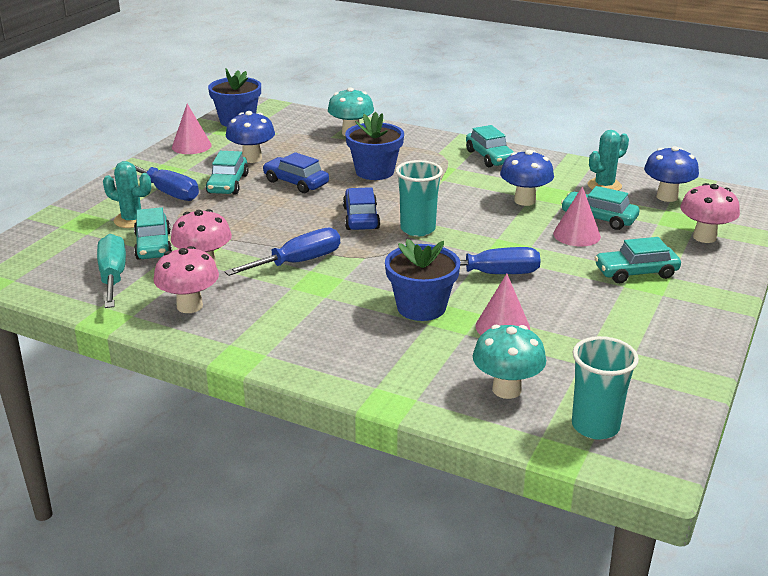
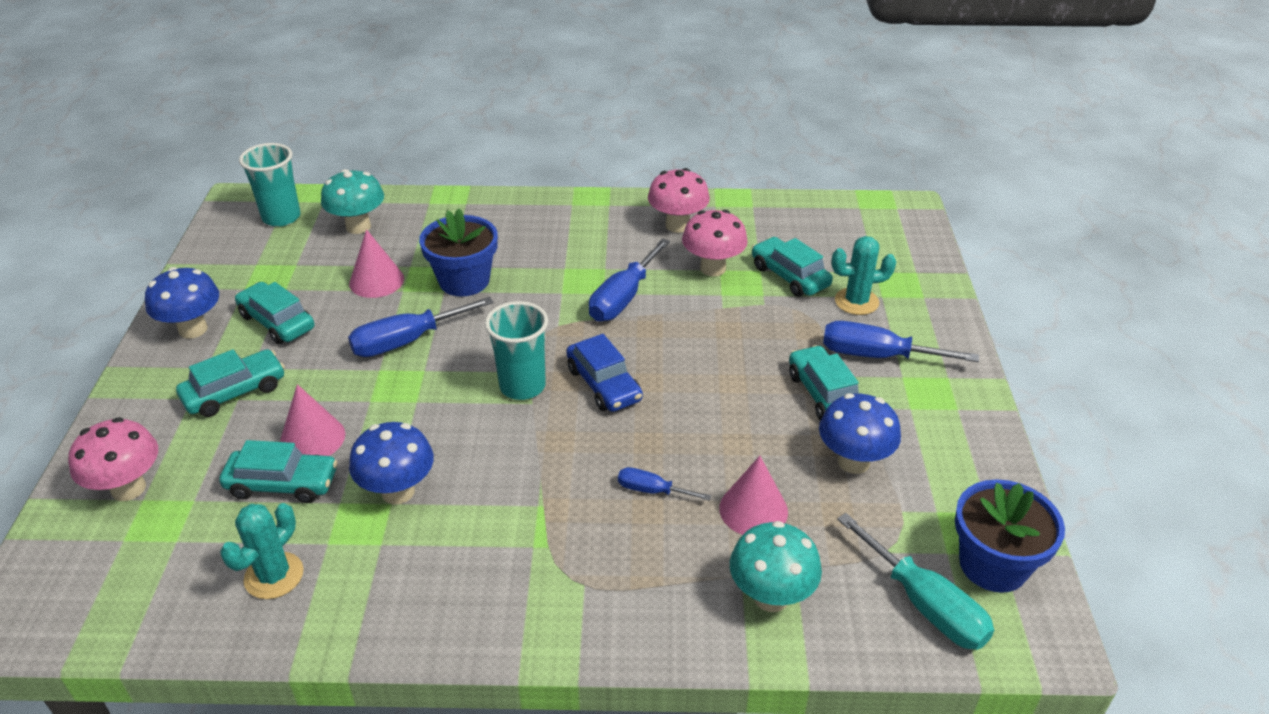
camera: 155 degrees right, 10 degrees up
(113, 276) = (780, 233): turquoise screwdriver -> turquoise screwdriver (925, 605)
(191, 146) = (971, 463): pink cone -> pink cone (753, 510)
(296, 183) = (740, 426): blue car -> none
(375, 171) = (652, 490): blue flower pot -> blue screwdriver
(490, 157) = (488, 601): turquoise car -> turquoise car (277, 322)
(667, 197) = (168, 578): blue mushroom -> blue mushroom (193, 329)

